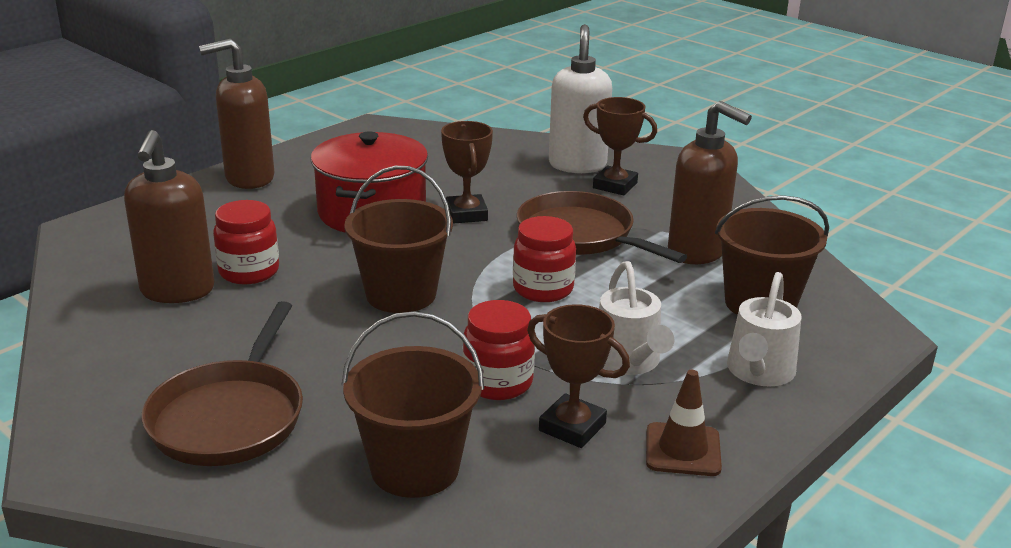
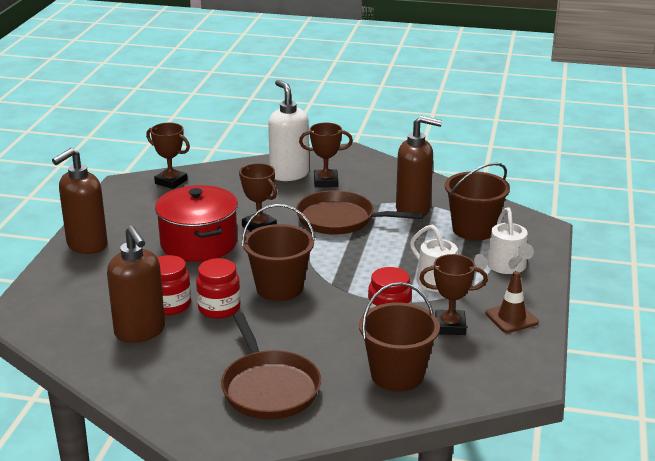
camera: 30 degrees left, 0 degrees up
(426, 137) = (171, 182): none -> brown trophy
(543, 289) = (355, 258): red jar -> red jar (219, 308)

